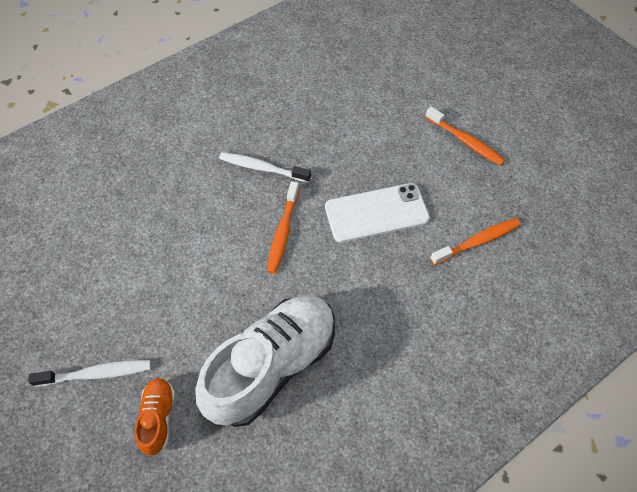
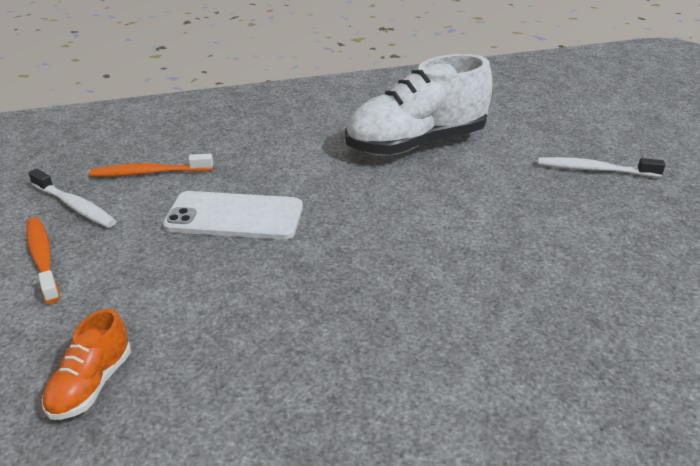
camera: 160 degrees left, 25 degrees down
(158, 417) = (529, 139): orange shoe -> orange shoe (91, 385)
(262, 168) = (356, 298): white toothbrush -> white toothbrush (75, 206)
(283, 232) = (361, 225): orange toothbrush -> none

